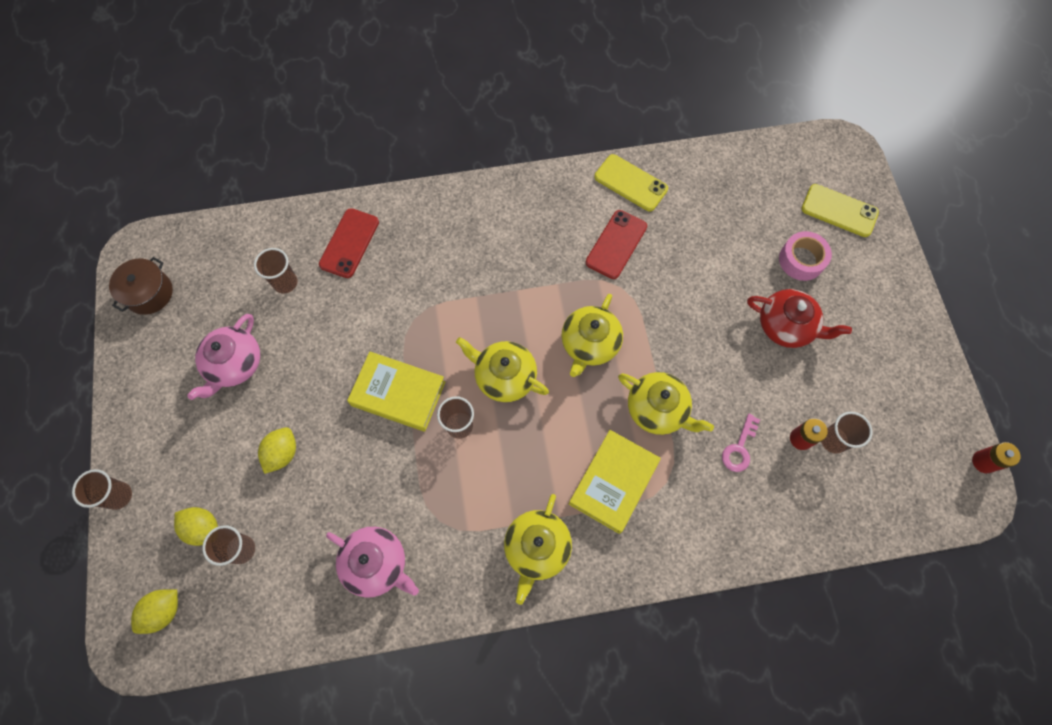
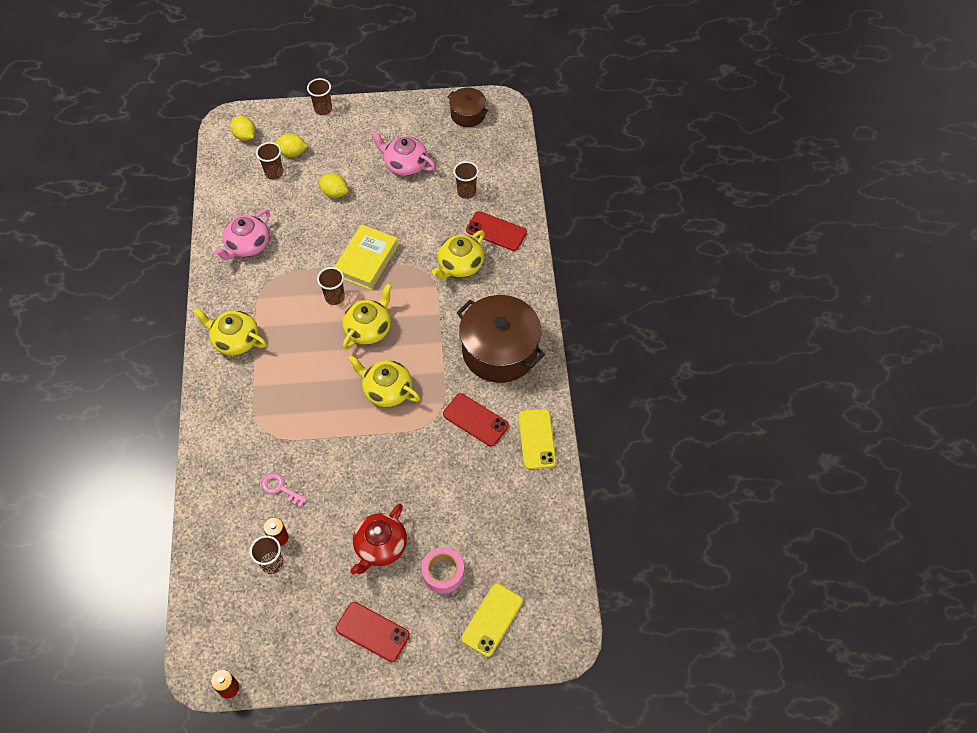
camera: 95 degrees right, 10 degrees down
(203, 528) = (292, 153): yellow lemon -> yellow lemon turned 60 degrees clockwise
(522, 227) = (500, 351): none -> brown pot
(613, 482) = (272, 394): yellow book -> none
(630, 183) = (537, 439): yellow phone -> yellow phone turned 45 degrees counterclockwise
(657, 409) = (323, 432): yellow teapot -> yellow teapot (460, 265)
(882, 321) = (372, 632): none -> red phone

